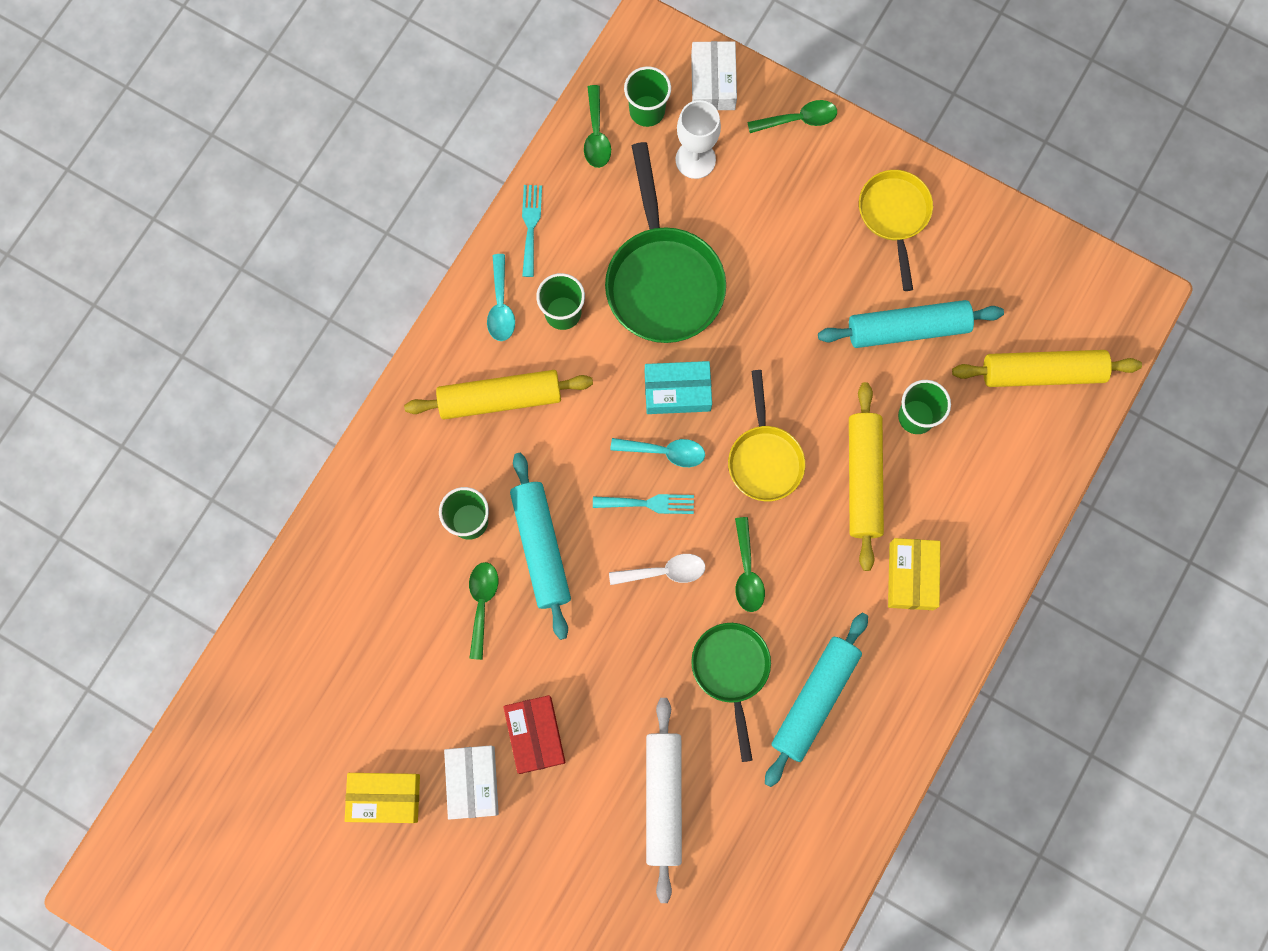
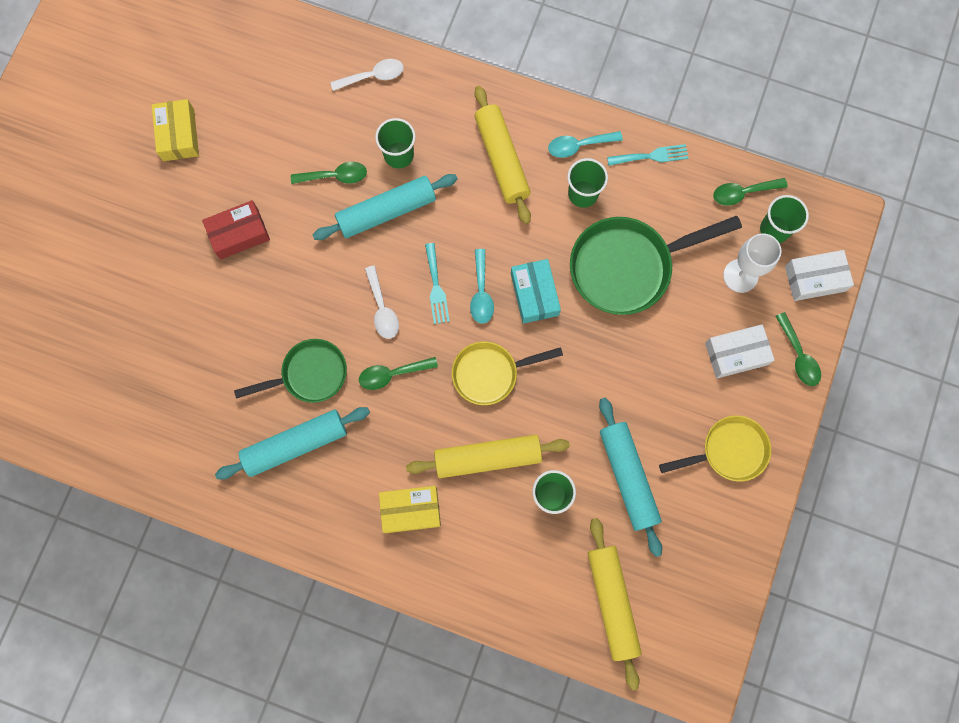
camera: 80 degrees right, 0 degrees up
(356, 537) = (373, 76): none -> white spoon
(473, 782) = (197, 195): white box -> white box (736, 354)
(663, 798) = (202, 338): white rolling pin -> none
(815, 700) = (295, 445): turquoise rolling pin -> turquoise rolling pin turned 45 degrees counterclockwise

